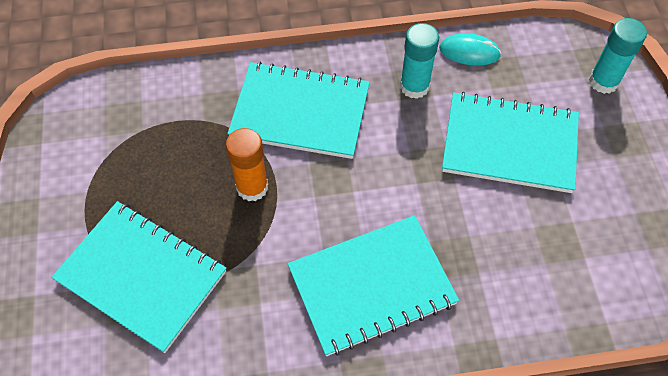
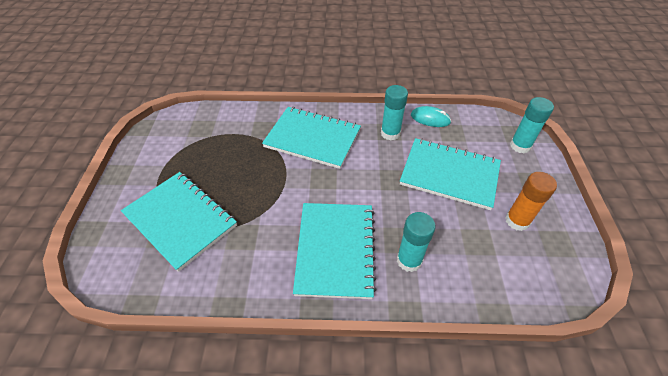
camera: 10 degrees right, 10 degrees down
(252, 187) = (270, 177): orange glue stick -> orange glue stick (517, 221)
(371, 286) = (335, 250): turquoise notebook -> turquoise notebook turned 75 degrees counterclockwise
(472, 284) = (409, 260): none -> turquoise glue stick

